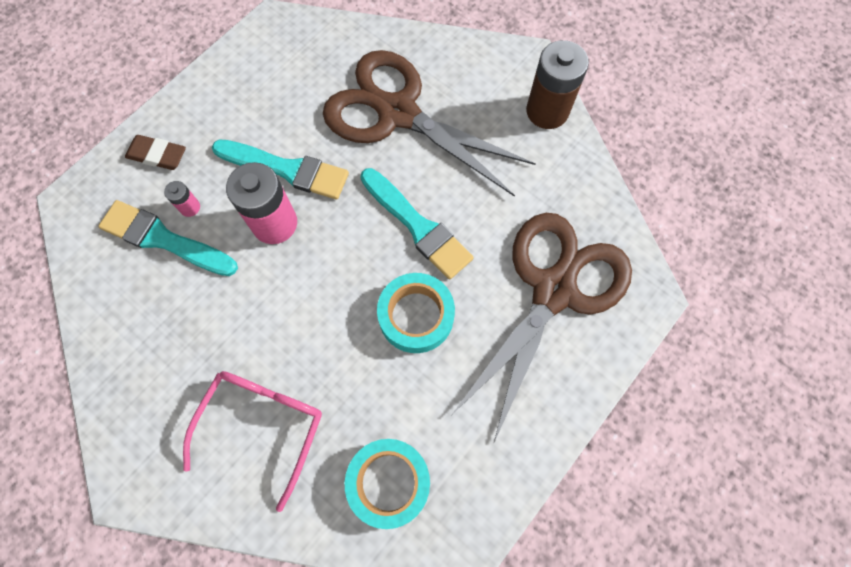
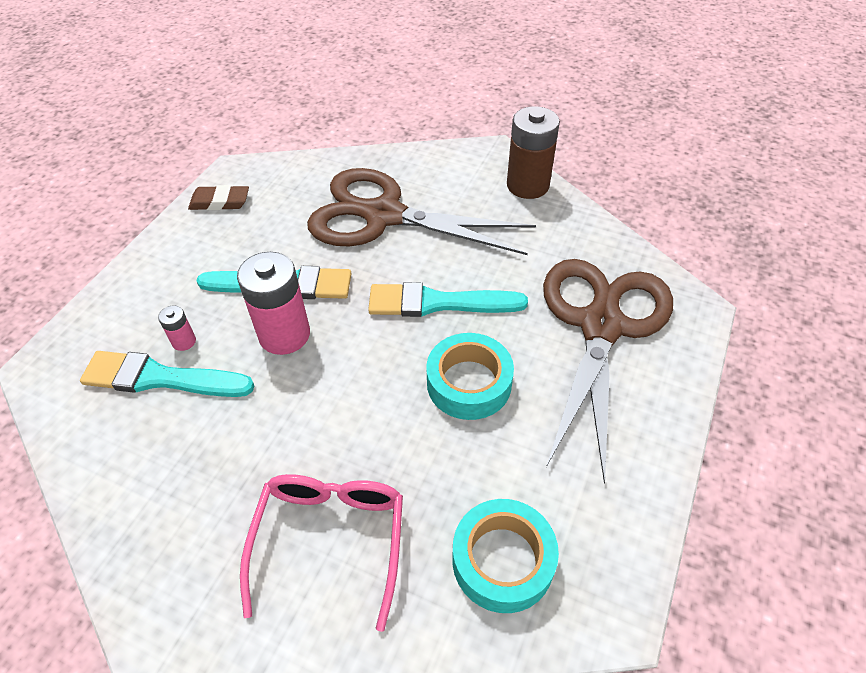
camera: 15 degrees left, 20 degrees down
(157, 155) = (135, 302): brown eraser -> brown eraser (220, 202)
(417, 226) = (439, 303): turquoise brush -> turquoise brush turned 150 degrees clockwise

